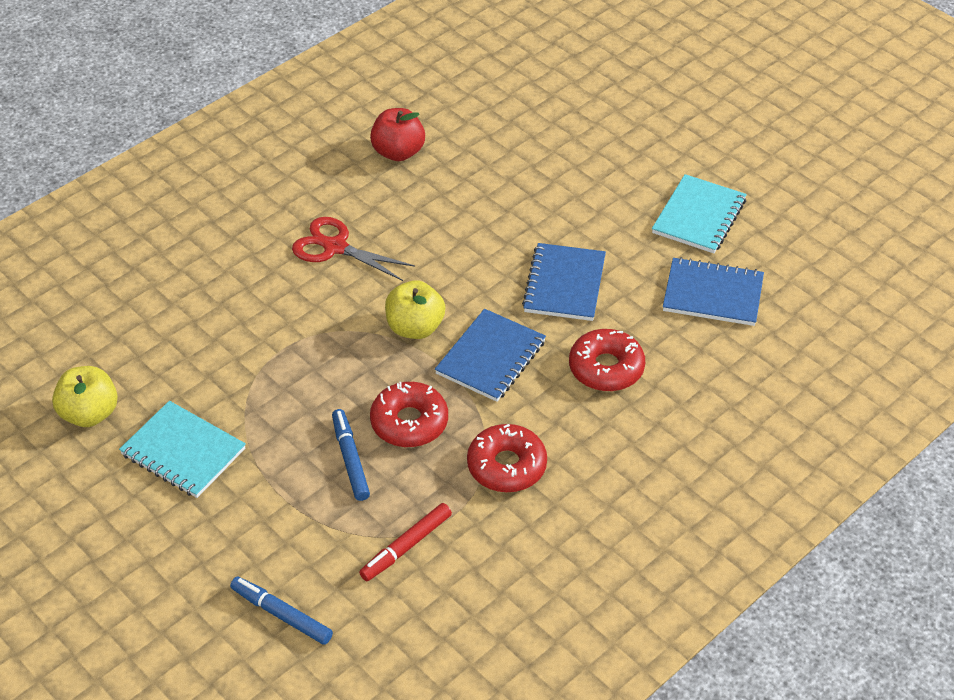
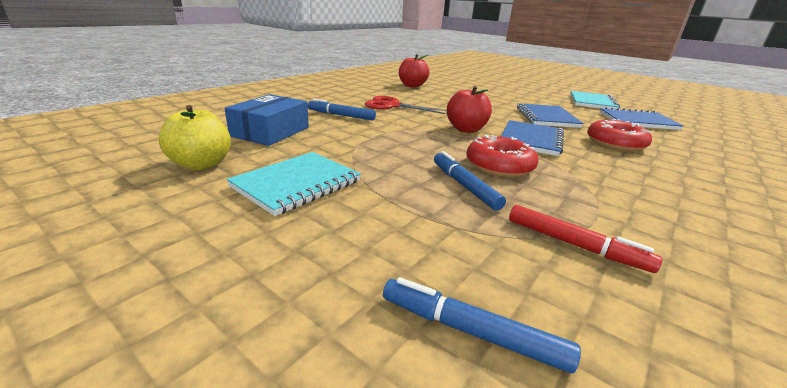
camera: 10 degrees left, 20 degrees down
(157, 338) = (270, 132): none -> blue box
(183, 452) = (297, 184): turquoise notebook -> turquoise notebook turned 75 degrees counterclockwise
(252, 286) = (341, 115): none -> blue marker
(406, 547) = (575, 245): red marker -> red marker turned 90 degrees counterclockwise
(415, 328) = (466, 129): yellow apple -> red apple
(506, 466) = (606, 187): red donut -> none

